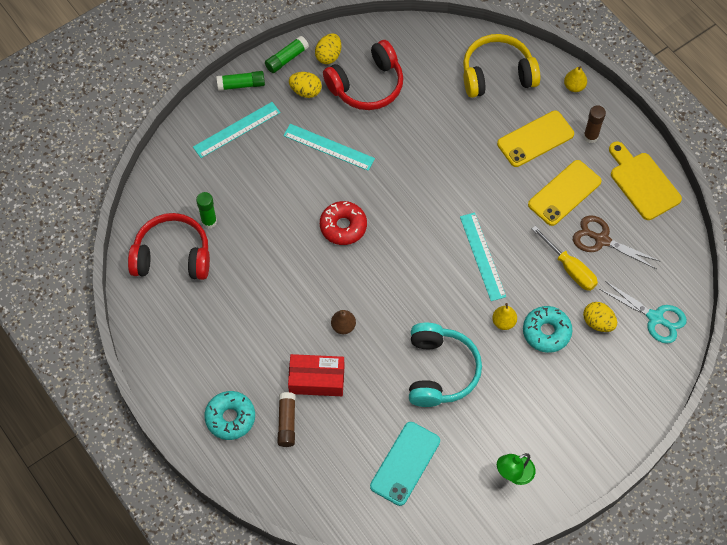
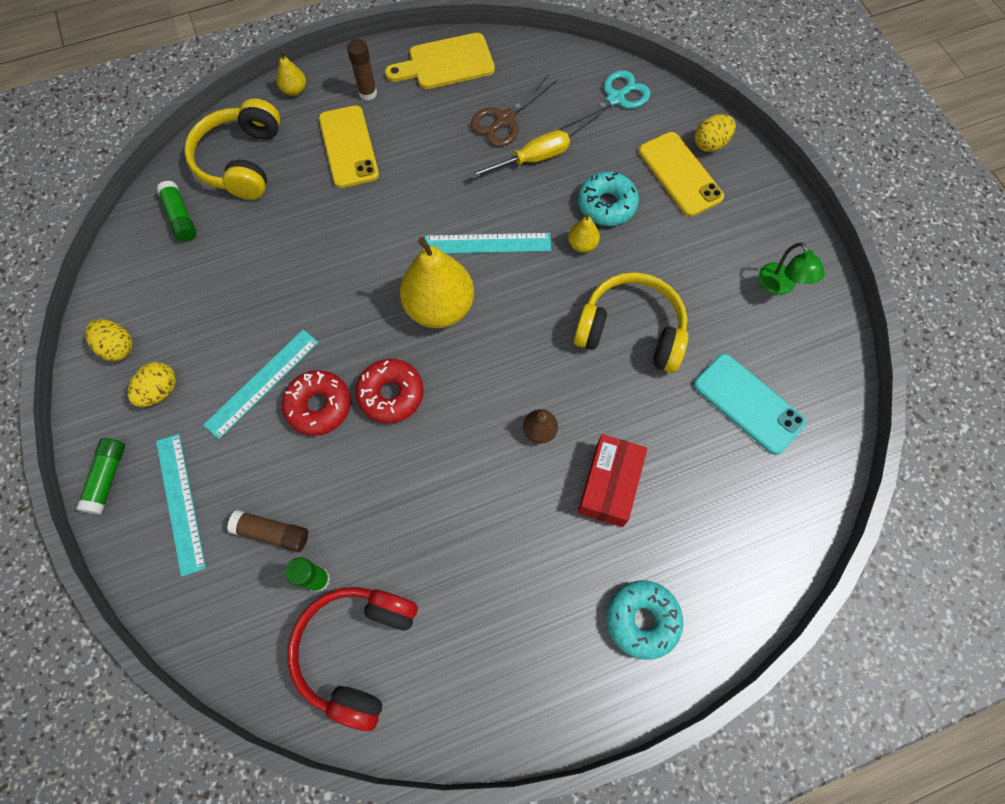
camera: 75 degrees left, 5 degrees up
(286, 59) = (95, 404): green glue stick -> green glue stick (180, 217)
(287, 422) = (664, 540): brown glue stick -> brown glue stick (272, 533)
(322, 186) = (319, 406): none -> red donut
(367, 85) = (188, 311): red headphones -> none
(419, 238) = (439, 307): none -> yellow pear
(440, 371) = (631, 331): turquoise headphones -> yellow headphones
(564, 193) = (431, 138): yellow phone -> yellow phone (679, 174)
(598, 322) = (607, 152): yellow egg -> yellow egg (710, 144)

